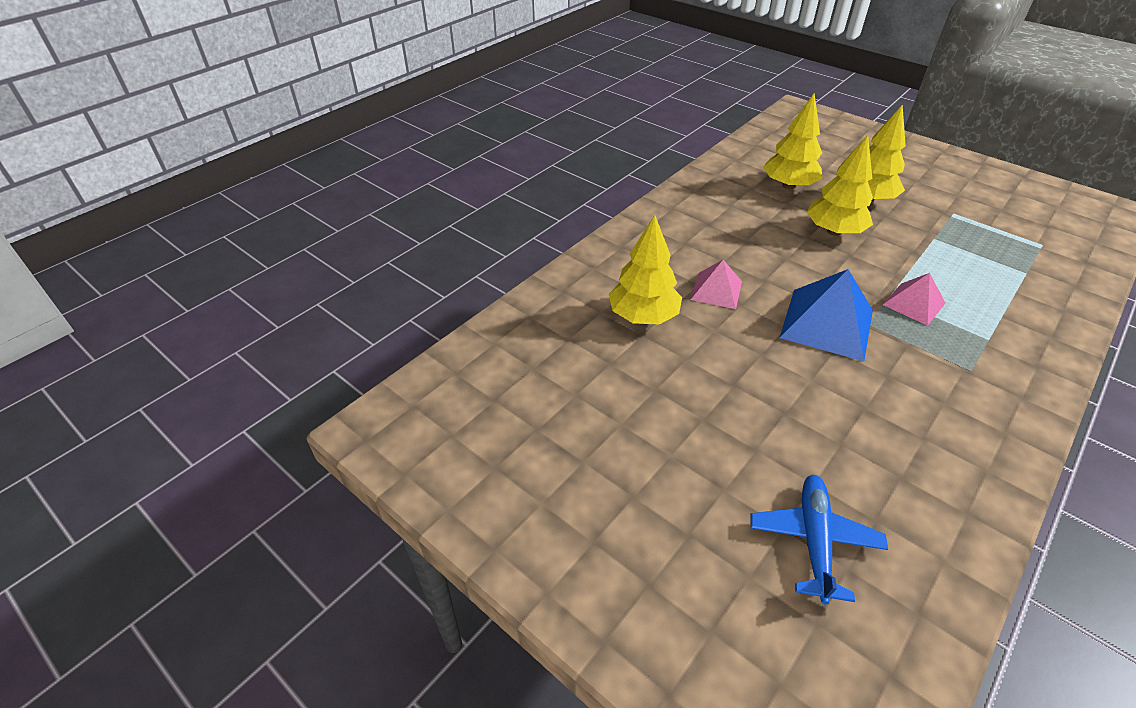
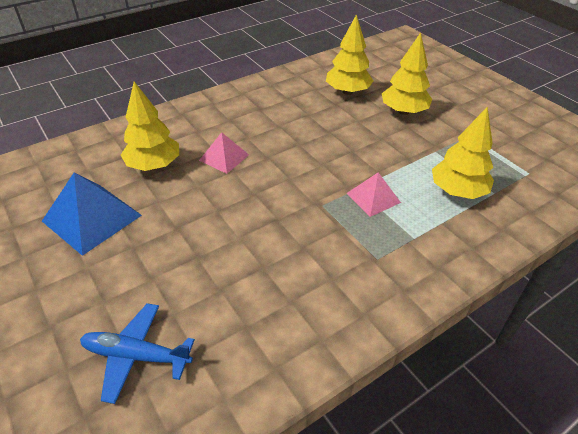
camera: 15 degrees right, 0 degrees up
(814, 540) = (136, 356): blue plane -> blue plane turned 105 degrees counterclockwise
(827, 323) = (288, 198): blue pyramid -> blue pyramid (92, 218)
(834, 231) = (354, 131): yellow tree -> yellow tree (457, 191)

